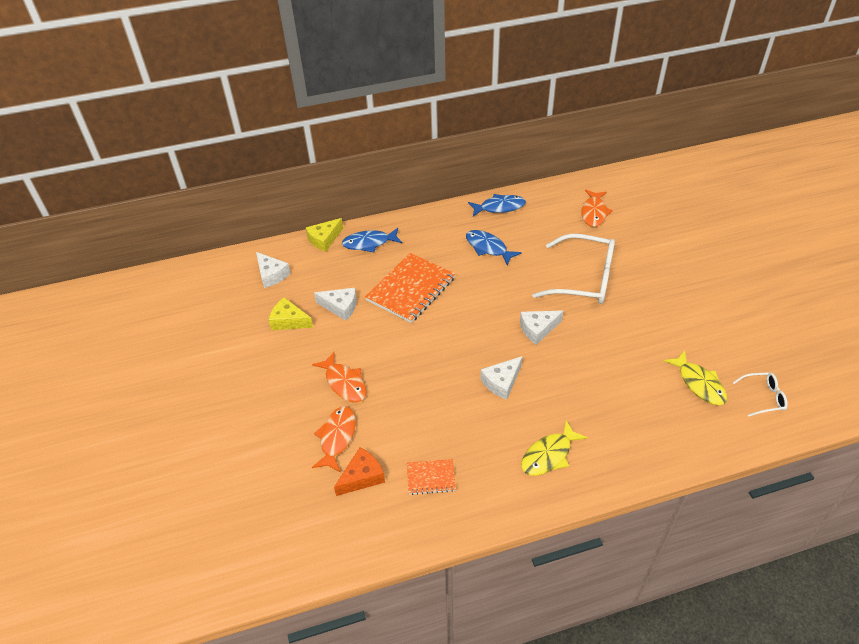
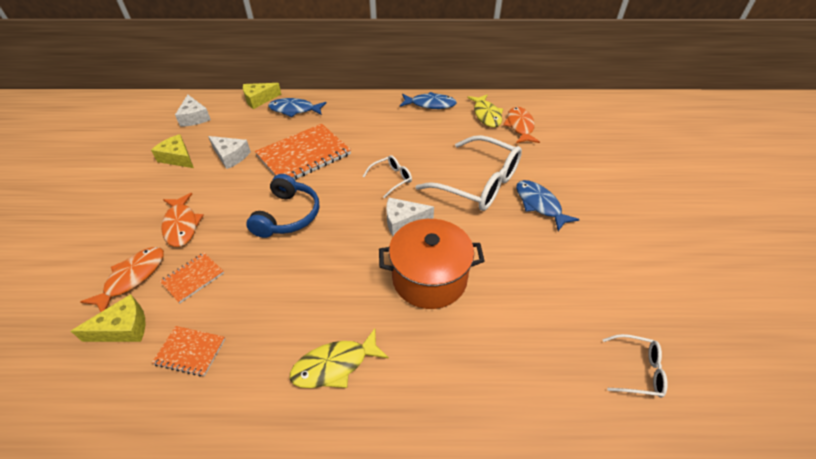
camera: 15 degrees right, 0 degrees up
(362, 477) = (123, 328): orange cheese -> yellow cheese
(390, 423) = (193, 278): none -> orange notebook
(434, 350) = (287, 215): none -> blue headphones
(488, 248) = (399, 135): blue fish -> blue fish (539, 204)
(501, 382) = (333, 265): white cheese -> none
(505, 293) = (391, 179): none -> white glasses
(585, 371) = (429, 278): none -> orange pot
(594, 213) = (520, 126): orange fish -> orange fish turned 150 degrees clockwise
(699, 383) = (559, 329): yellow fish -> yellow fish (486, 115)

